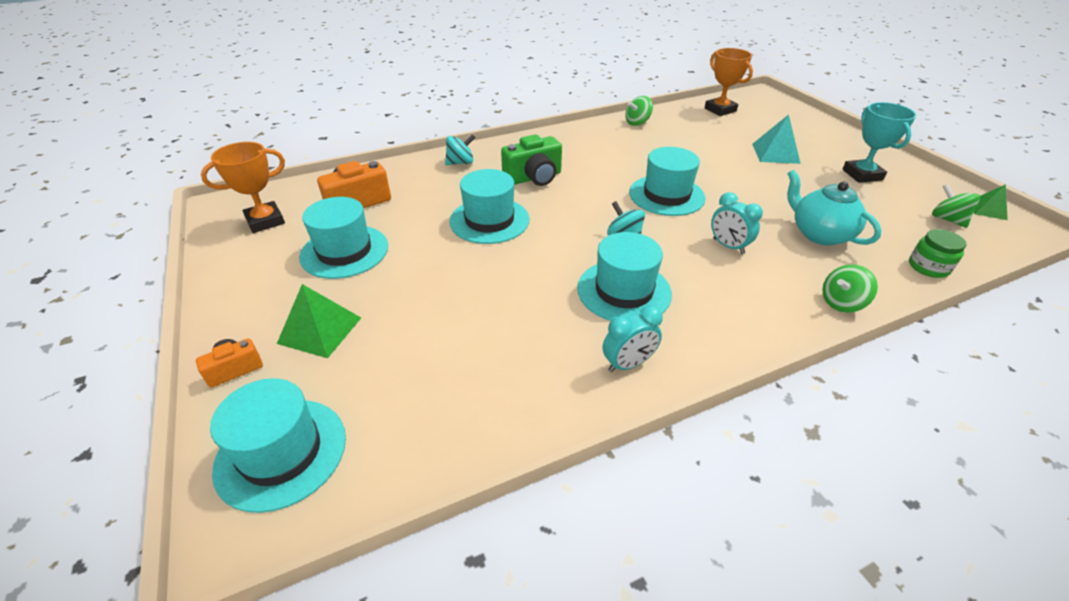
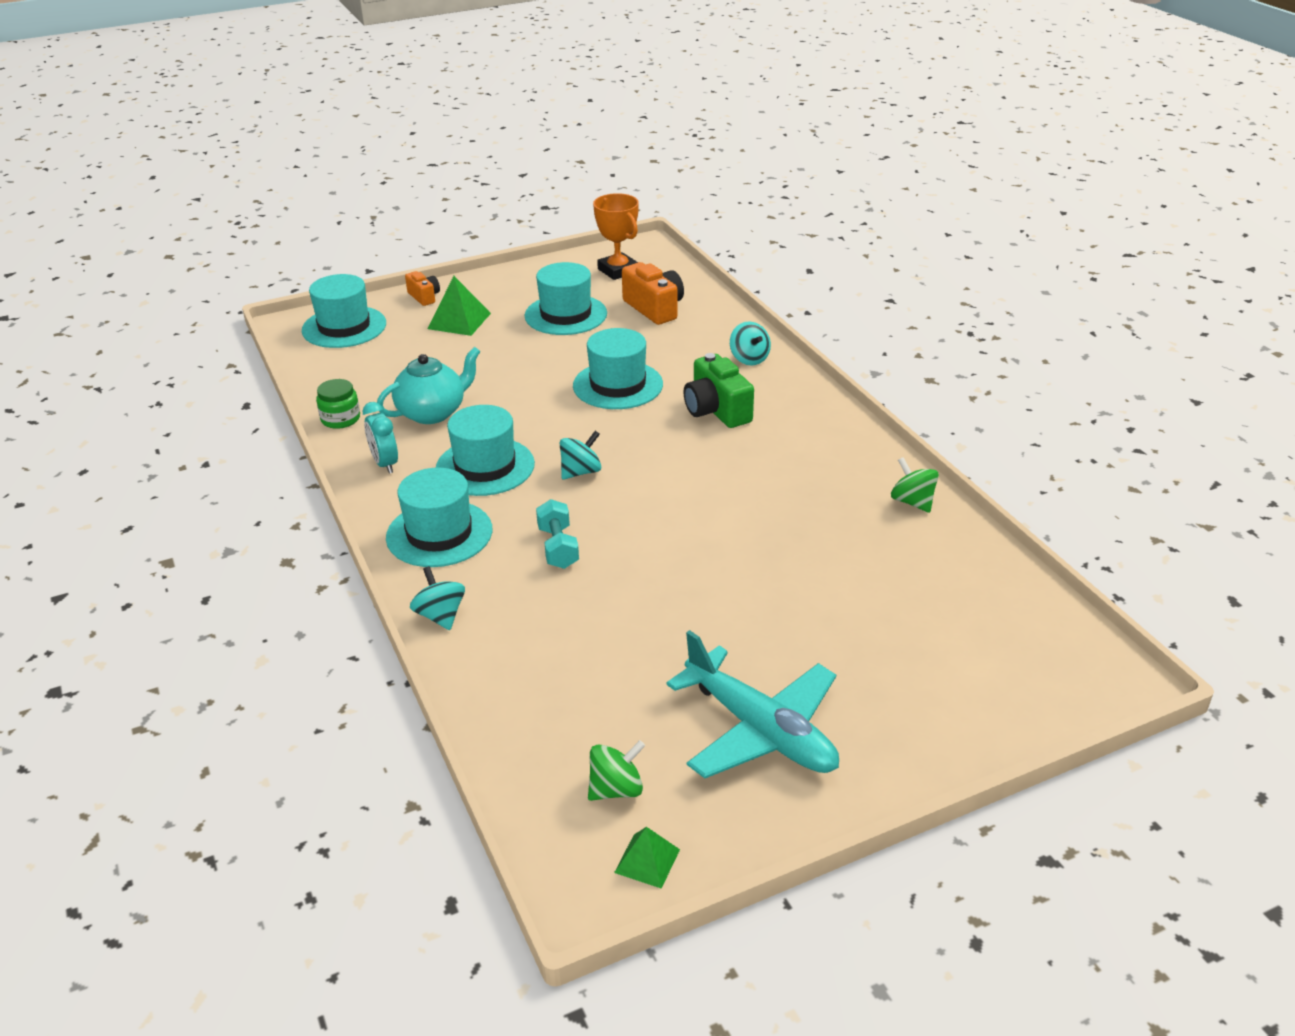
camera: 90 degrees right, 5 degrees down
(666, 195) = (678, 511): turquoise hat -> turquoise hat (439, 534)
(720, 110) = (1002, 603): orange trophy -> none
(728, 246) = (558, 547): turquoise clock -> turquoise dumbbell
(775, 153) = (826, 640): turquoise pyramid -> none
(819, 234) = (581, 632): turquoise teapot -> turquoise teapot (432, 412)
(841, 303) = (440, 616): green spinning top -> turquoise spinning top
(862, 175) = (760, 730): turquoise trophy -> turquoise plane
(928, 267) = (497, 718): green jar -> green jar (340, 419)

